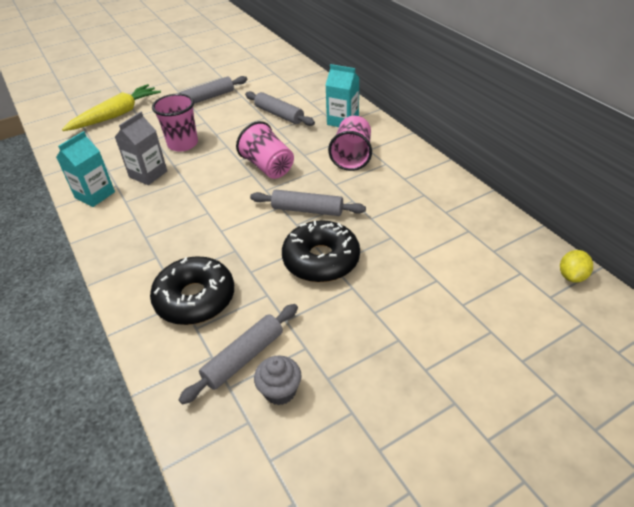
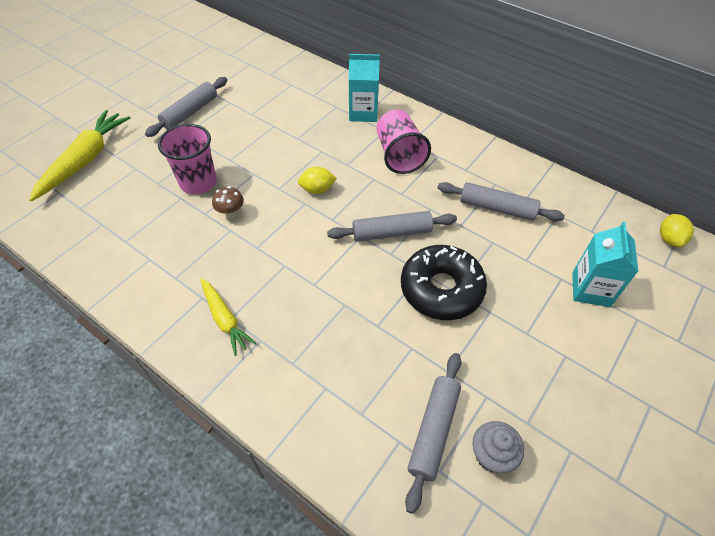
camera: 25 degrees left, 10 degrees up
(95, 195) = (130, 279): turquoise carton -> turquoise carton (590, 289)
(140, 236) = (225, 319): none -> yellow carrot
(148, 174) = (181, 233): grey carton -> none
(192, 169) = (231, 213): none -> brown mushroom
(195, 298) = (338, 378): black donut -> none
(268, 167) = (317, 189): pink cup -> yellow lemon
(279, 115) = (288, 119): grey rolling pin -> grey rolling pin (497, 208)

